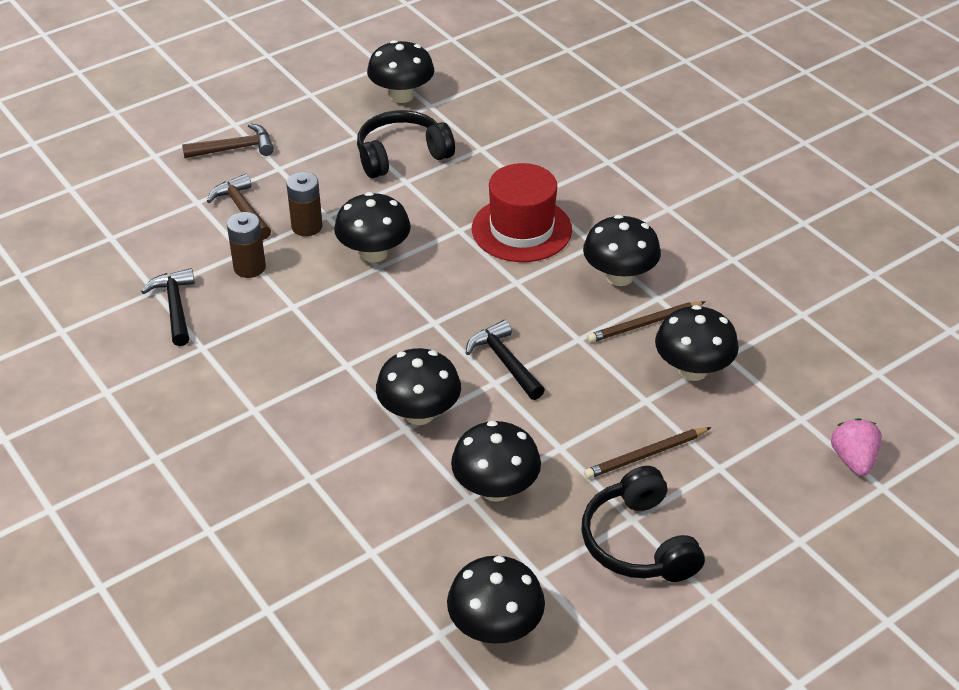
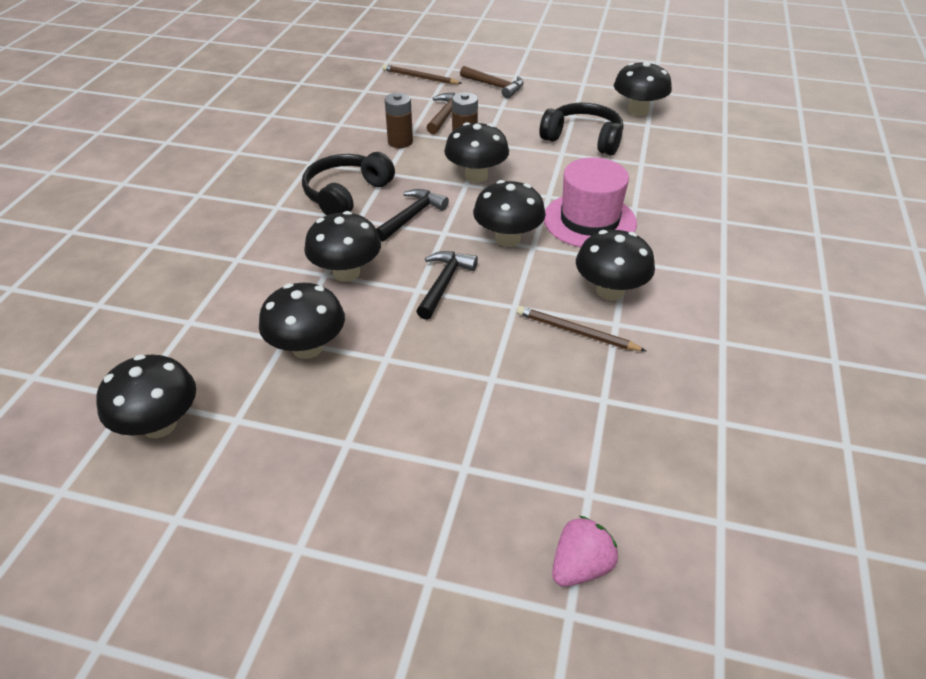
camera: 50 degrees right, 0 degrees up
(175, 307) = (333, 137): black hammer -> black hammer (412, 216)
(521, 229) = (589, 220): red hat -> pink hat
(638, 542) = (323, 461): black headphones -> black headphones (346, 194)
(645, 455) = (428, 412): brown pencil -> brown pencil (420, 77)
(692, 370) = (560, 388): black mushroom -> black mushroom (507, 239)

